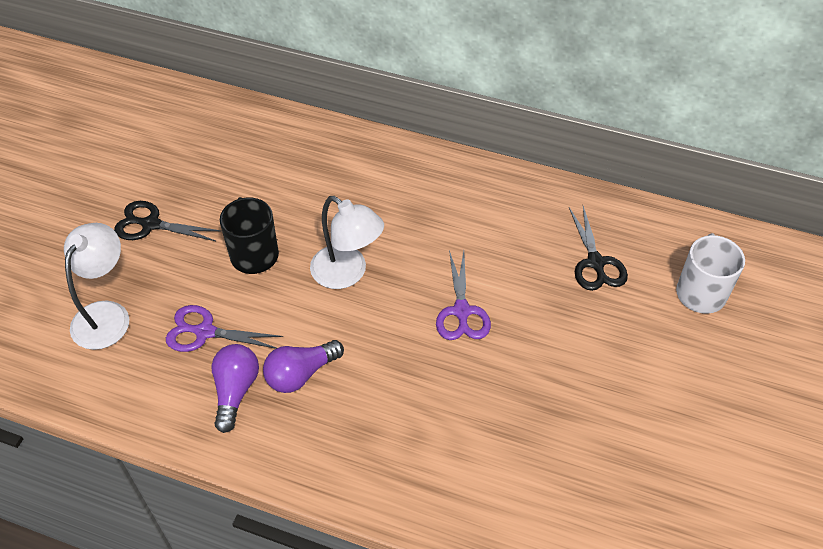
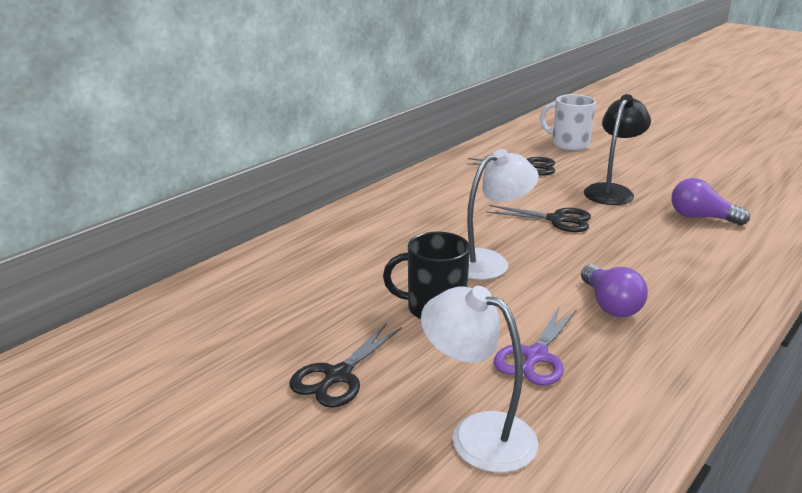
camera: 70 degrees left, 25 degrees down
(235, 391) = (625, 347): purple light bulb -> purple light bulb (701, 217)
(461, 311) = (556, 220): purple scissors -> black scissors
(567, 353) = (612, 191): none -> black lamp

